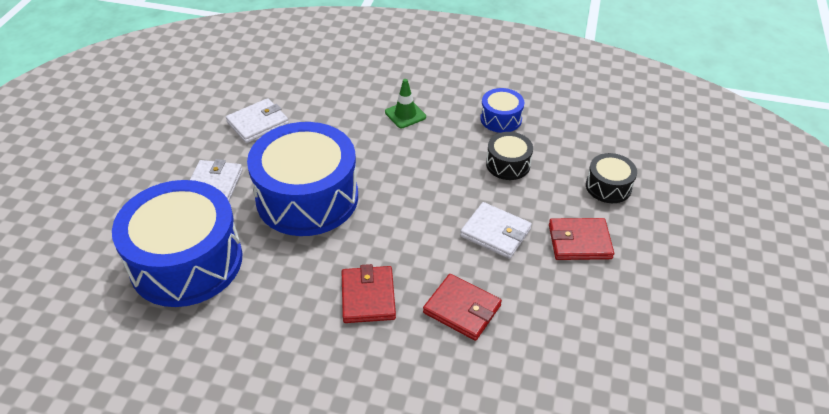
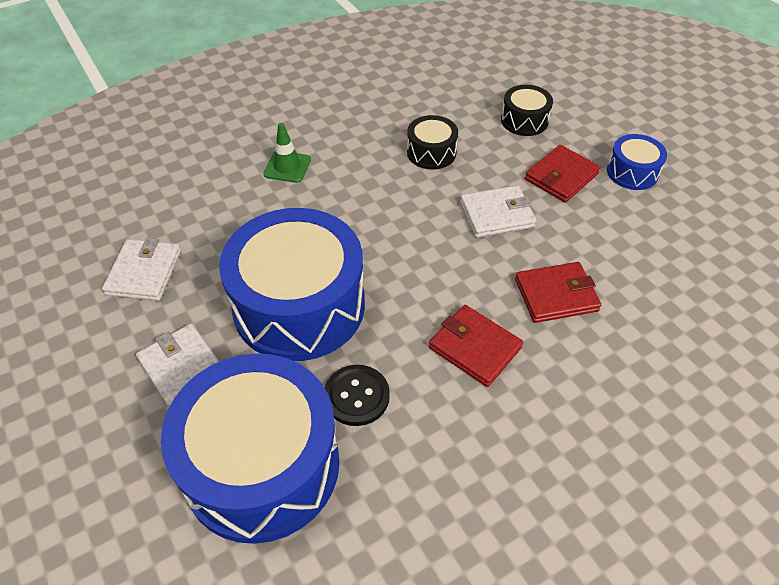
camera: 45 degrees left, 5 degrees up
(271, 268) = (356, 396): none -> black button
(501, 119) = (375, 118): blue drum -> blue drum (632, 172)

